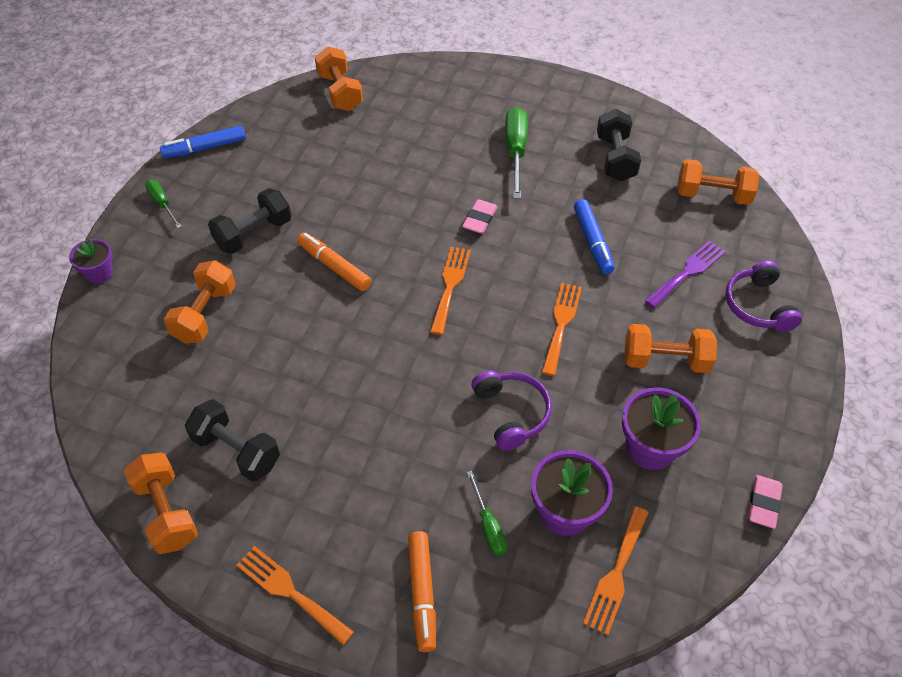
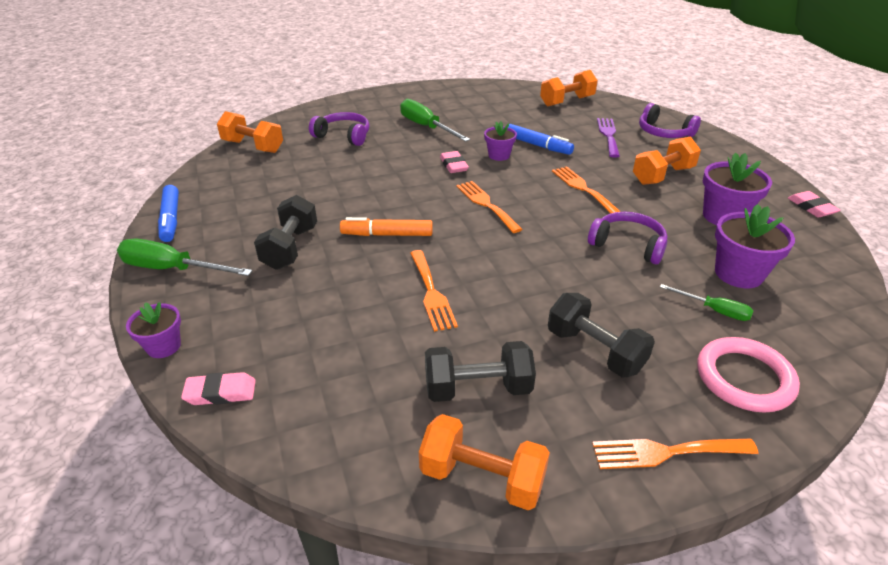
camera: 40 degrees left, 15 degrees down
(96, 335) = (220, 392): none -> pink eraser
(162, 204) = (172, 269): green screwdriver -> green screwdriver, size x1.75
(205, 148) = (171, 219): blue marker -> blue marker turned 45 degrees counterclockwise
(205, 314) = (316, 317): orange dumbbell -> none
(422, 593) = (744, 378): orange marker -> pink ring
(427, 121) = (343, 136): none -> purple headphones
(537, 232) = (499, 155): none -> purple flower pot
(615, 158) = (491, 107): black dumbbell -> black dumbbell (594, 351)
(616, 574) = (814, 285): orange fork -> orange fork (431, 293)

